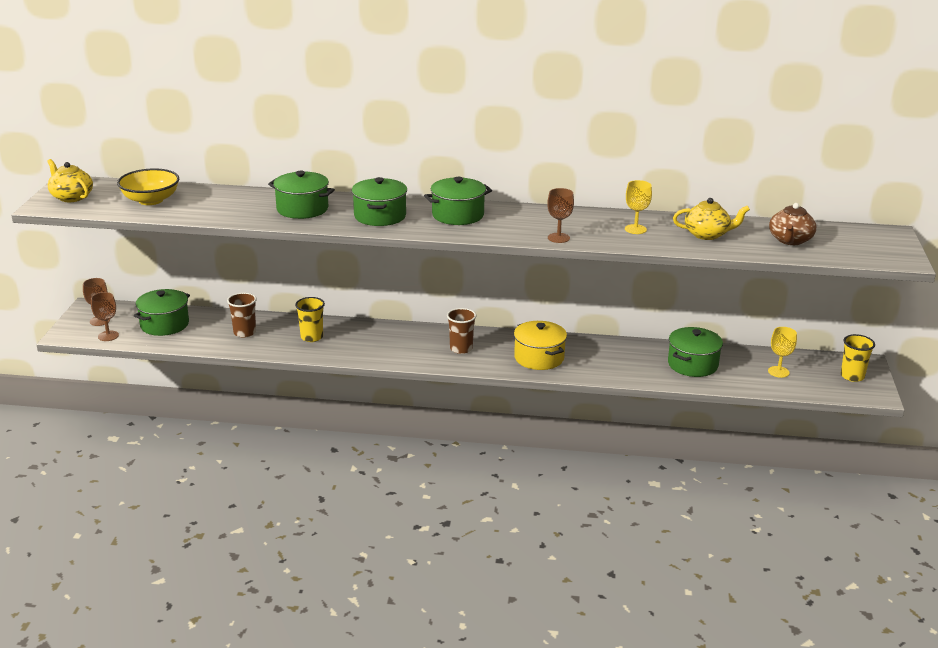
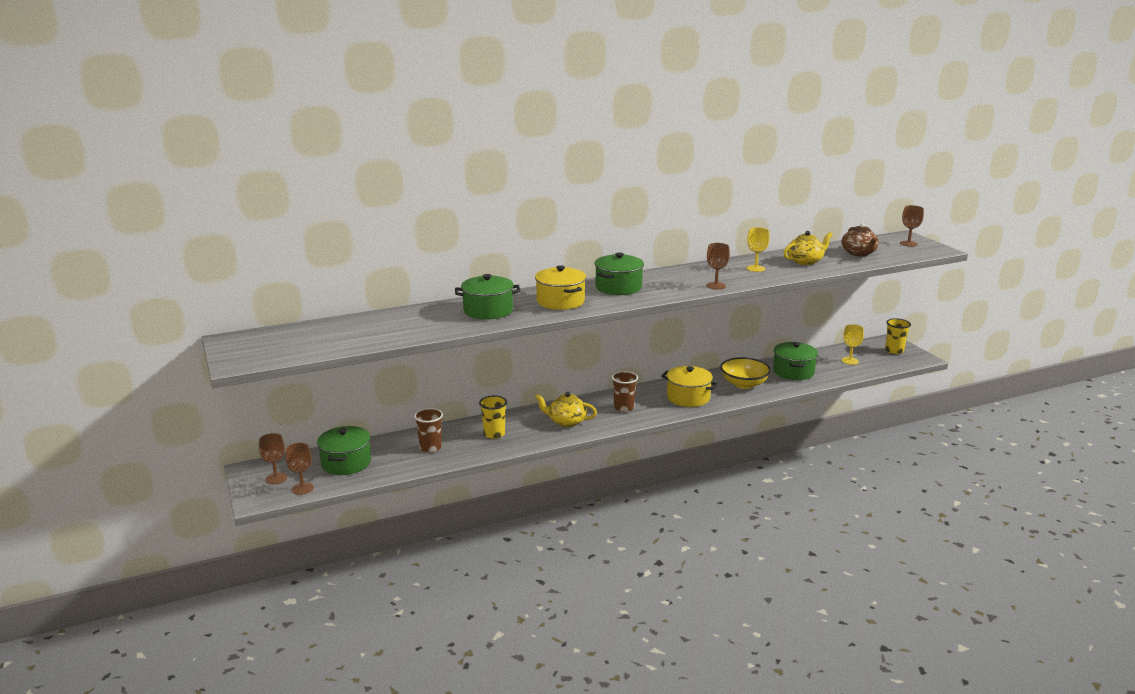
camera: 30 degrees left, 5 degrees down
(71, 197) = (252, 350): yellow teapot -> yellow teapot (566, 421)
(150, 200) = (338, 335): yellow bowl -> yellow bowl (744, 384)
(380, 216) = (560, 301): green pot -> yellow pot
(877, 243) = (908, 243): none -> brown goblet

